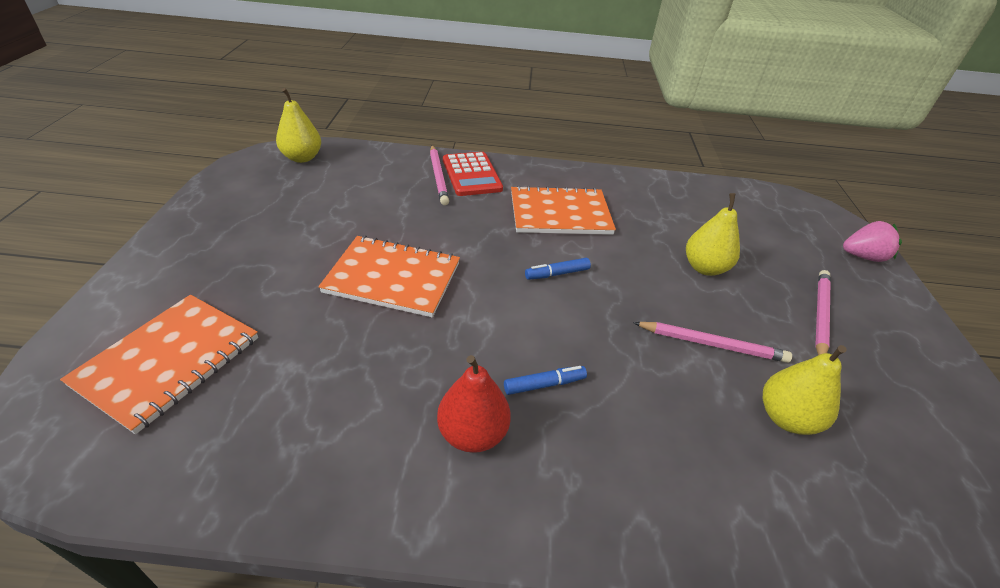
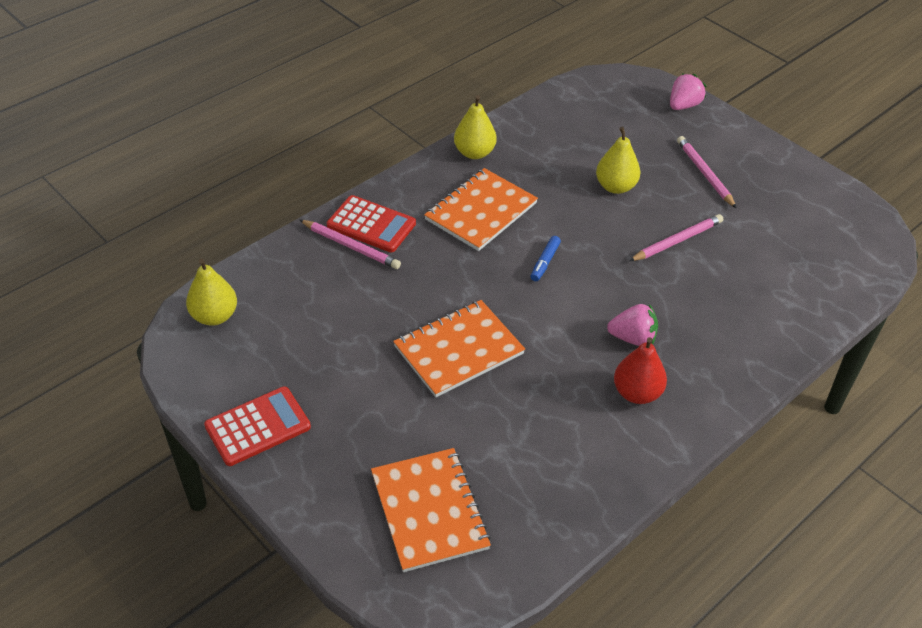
camera: 45 degrees left, 5 degrees up
(204, 222) = (258, 427): none -> red calculator
(544, 384) = (633, 338): blue marker -> pink strawberry
(786, 418) = (751, 257): yellow pear -> yellow pear (474, 153)

